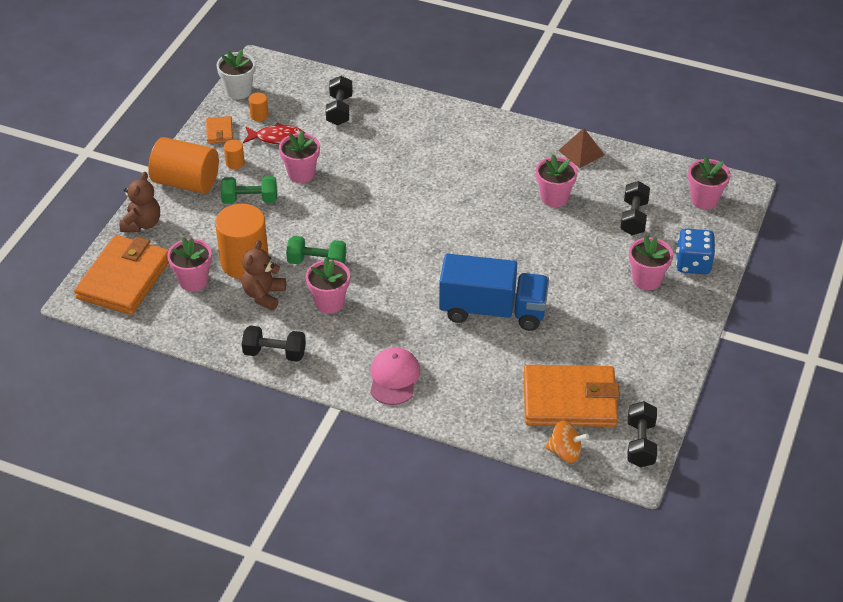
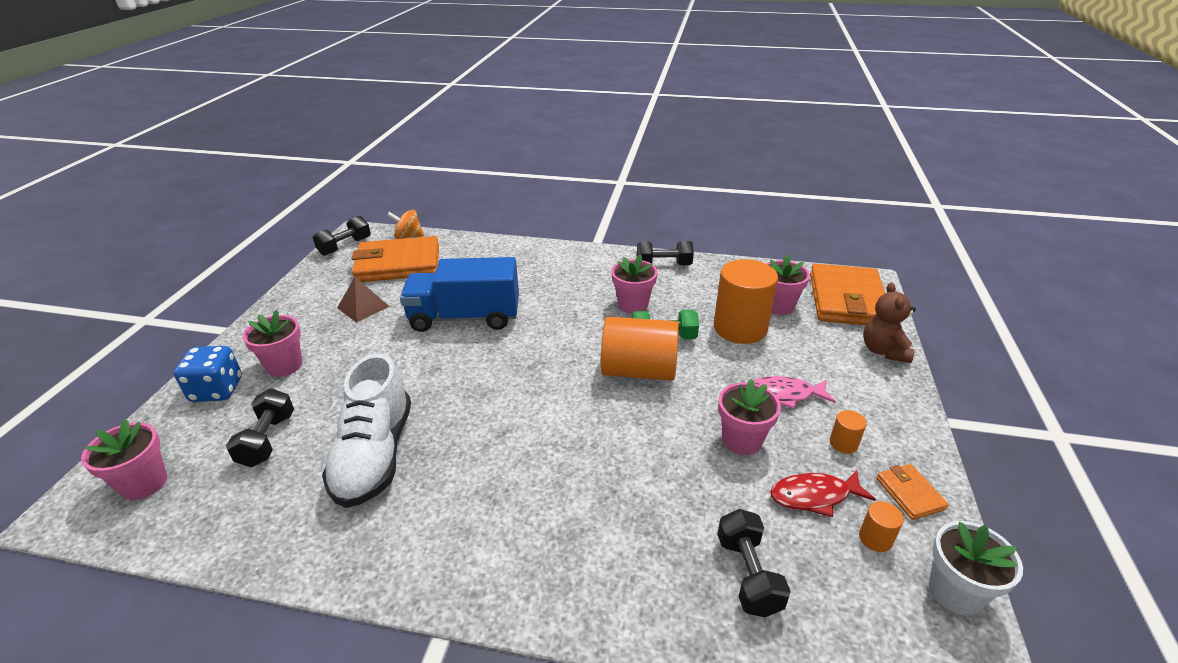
camera: 170 degrees right, 10 degrees down
(186, 182) = (882, 406): orange cylinder -> orange cylinder (638, 370)
(250, 200) = (784, 394): green dumbbell -> pink fish
(264, 295) = (700, 303): brown teddy bear -> none
(394, 378) = (553, 261): pink cap -> none
(554, 197) = (375, 455): pink flower pot -> white shoe
(581, 152) = (311, 545): brown pyramid -> brown pyramid (363, 307)
(640, 444) = (345, 246): black dumbbell -> black dumbbell turned 45 degrees clockwise

